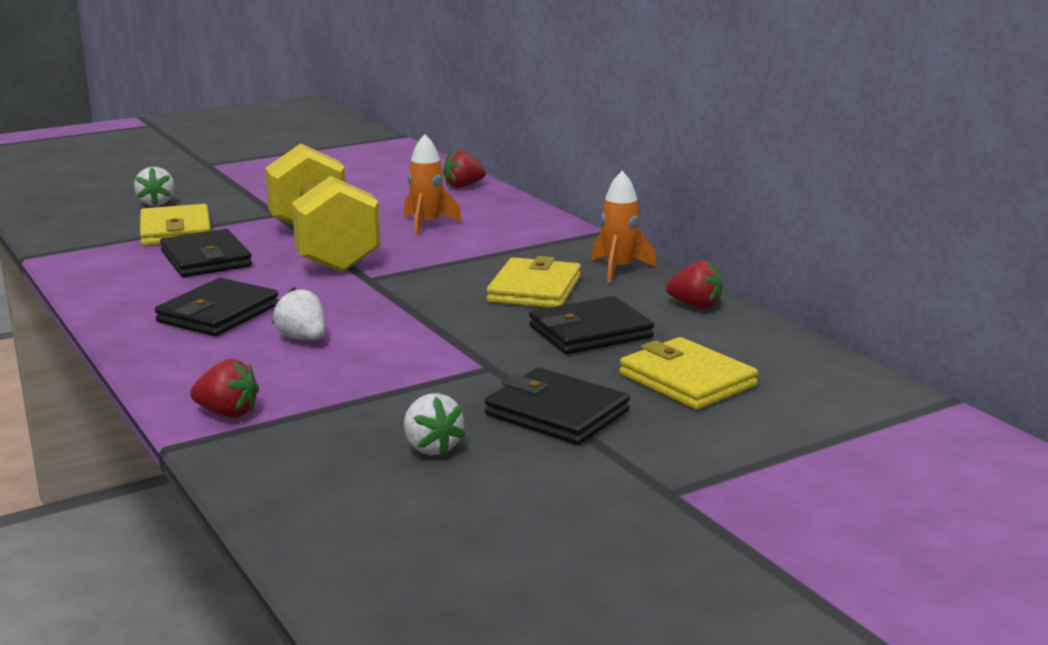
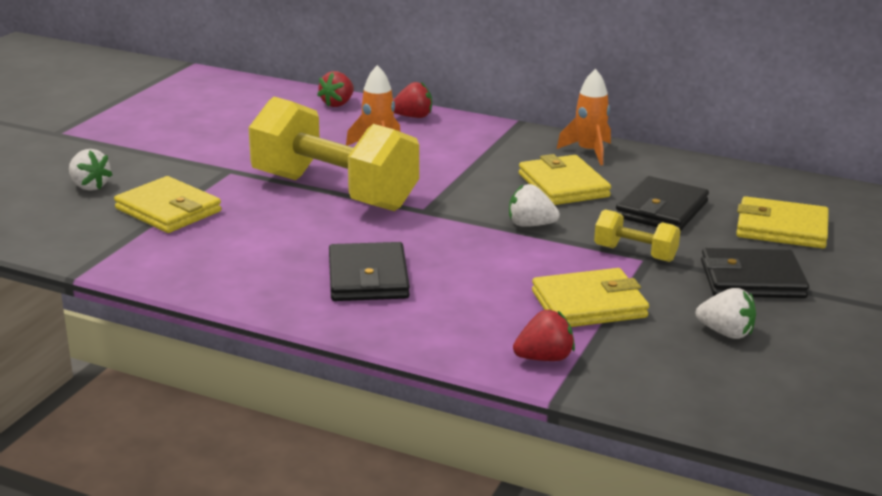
camera: 35 degrees left, 5 degrees up
(206, 259) = (254, 231): black wallet -> none
(303, 338) = (477, 278): white strawberry -> white strawberry (530, 225)
(354, 386) = (589, 304): none -> yellow wallet
(485, 359) = (635, 253): none -> yellow dumbbell
(695, 305) = (688, 168): red strawberry -> red strawberry (413, 117)

